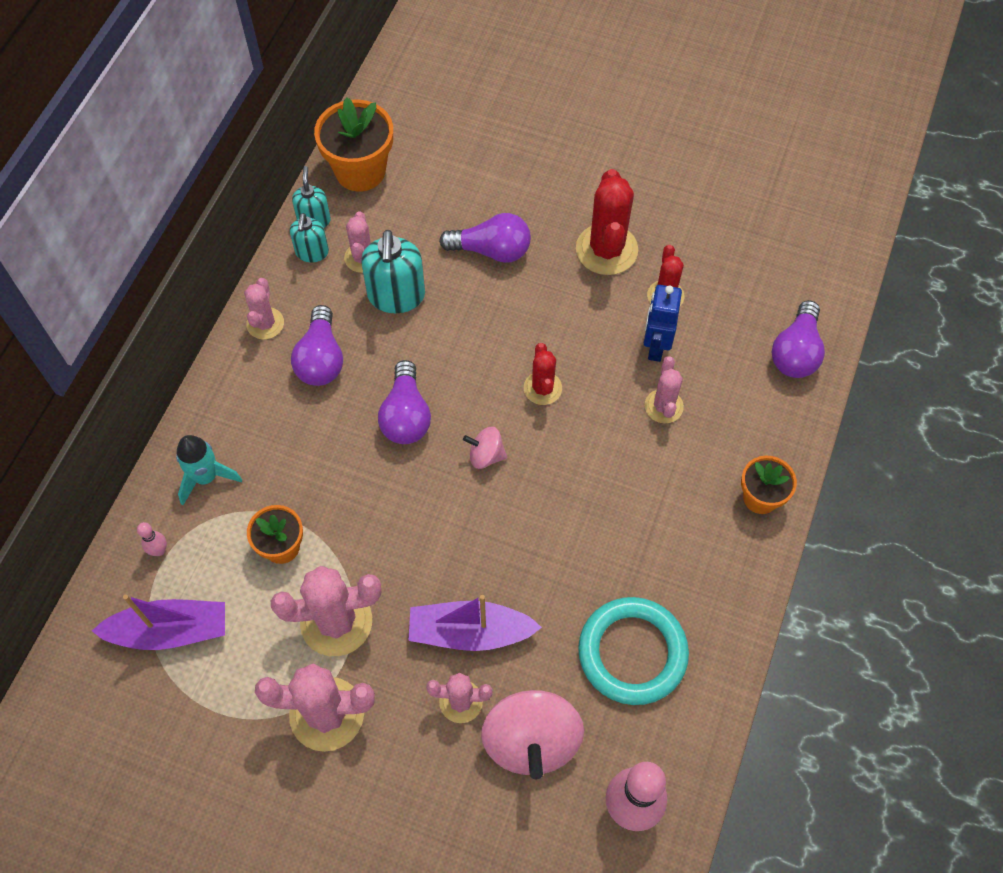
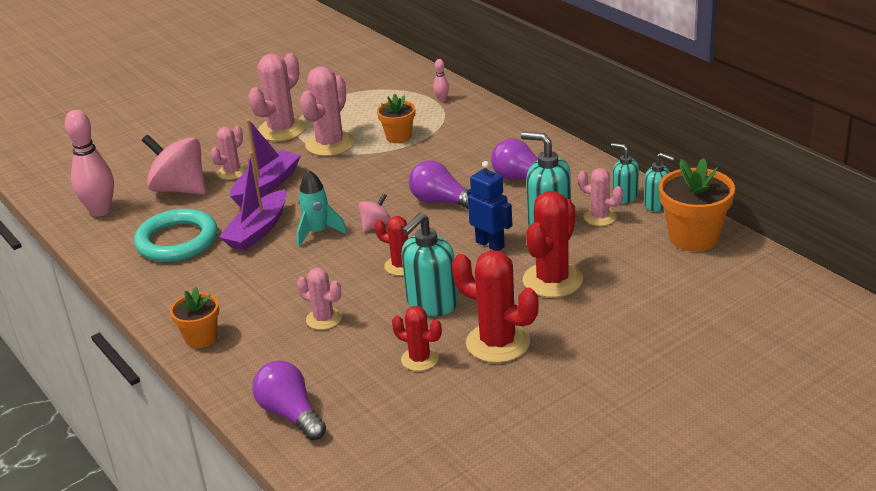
camera: 125 degrees right, 30 degrees down
(170, 631) = (388, 94): purple boat -> purple boat (258, 230)
(206, 477) = (475, 122): turquoise rocket -> turquoise rocket (318, 232)
(265, 323) = (575, 164): pink cactus -> none
(491, 250) = (552, 280): purple light bulb -> red cactus
(585, 328) = (431, 304): none -> turquoise soap dispenser
(655, 346) = (378, 335): blue robot -> blue robot (490, 244)

